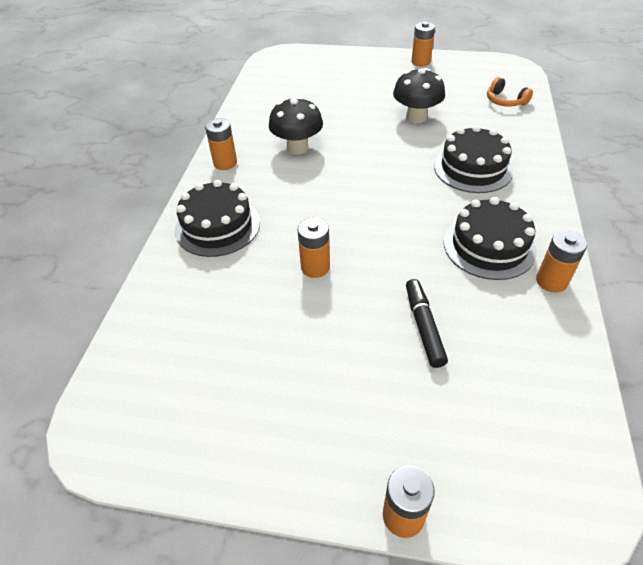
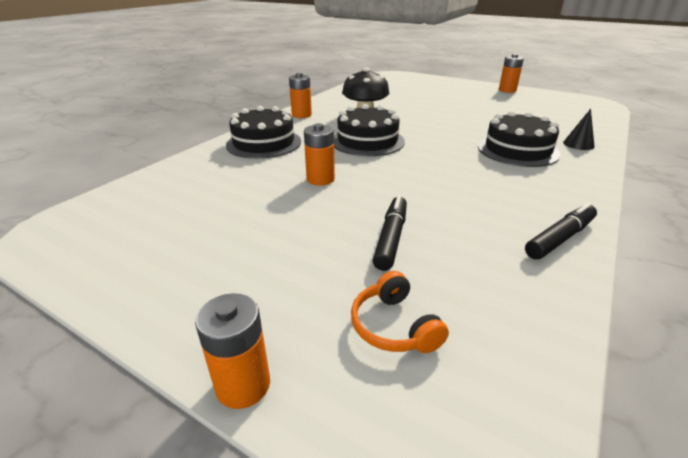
camera: 20 degrees right, 15 degrees down
(416, 117) = (481, 116): black mushroom -> none
(489, 246) = (502, 199): black cake -> black cake (367, 141)
(505, 101) = (576, 119): orange headphones -> orange headphones (394, 326)
(521, 144) = (578, 144): none -> black cone
(551, 281) = (560, 238): orange battery -> black marker

